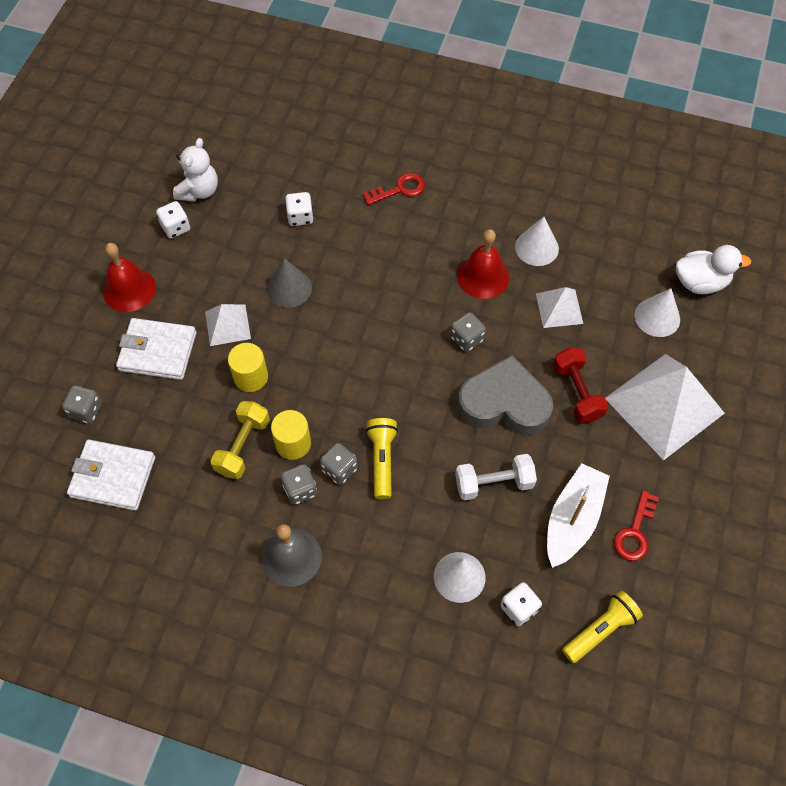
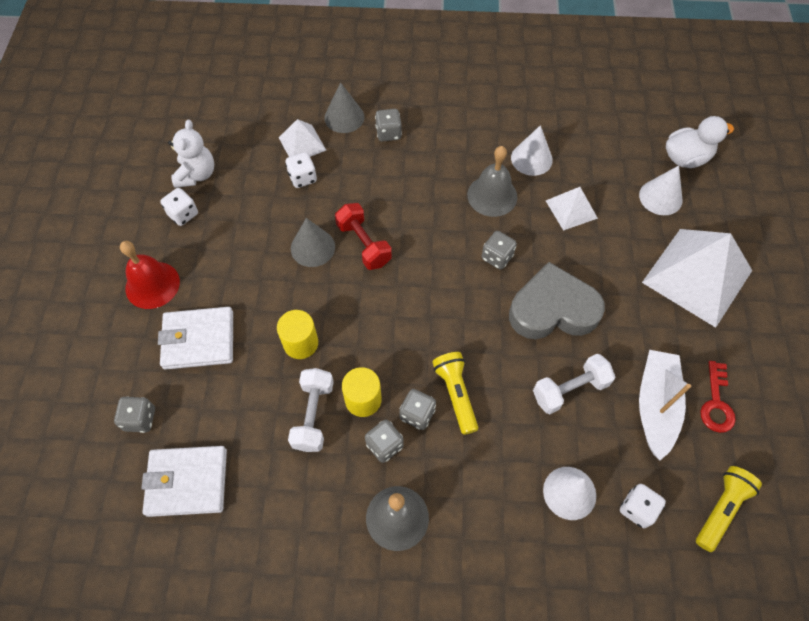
camera: 15 degrees left, 0 degrees up
(227, 325) = (262, 297): white pyramid -> white pyramid (302, 143)
(243, 446) = (313, 415): yellow dumbbell -> white dumbbell
(360, 163) = (344, 117): none -> grey cone
(399, 189) = (388, 133): red key -> grey dice
(483, 276) = (492, 195): red bell -> grey bell
(577, 392) = (615, 283): red dumbbell -> red dumbbell (364, 244)

